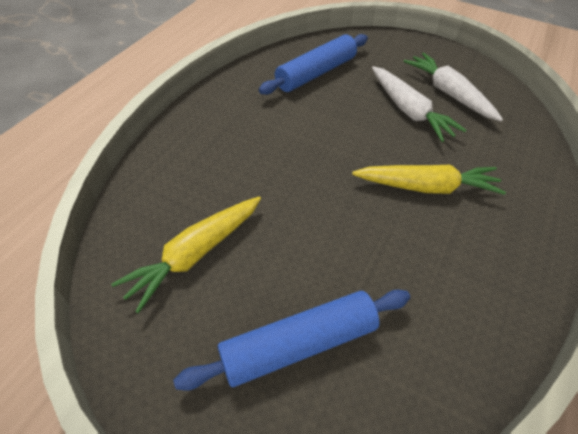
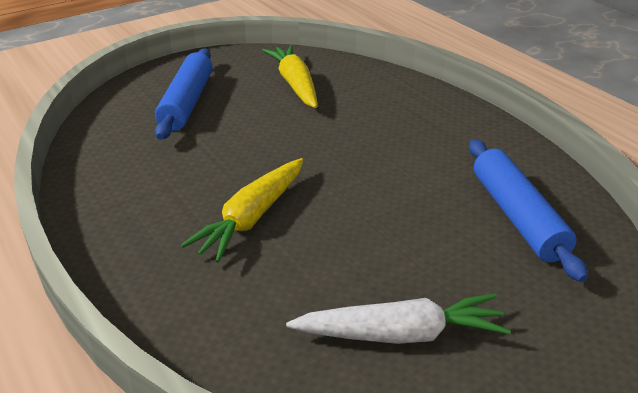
camera: 120 degrees right, 15 degrees down
(409, 111) = (385, 267): white carrot -> none

